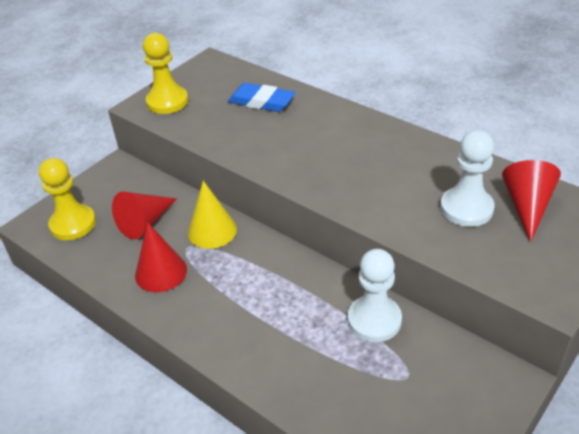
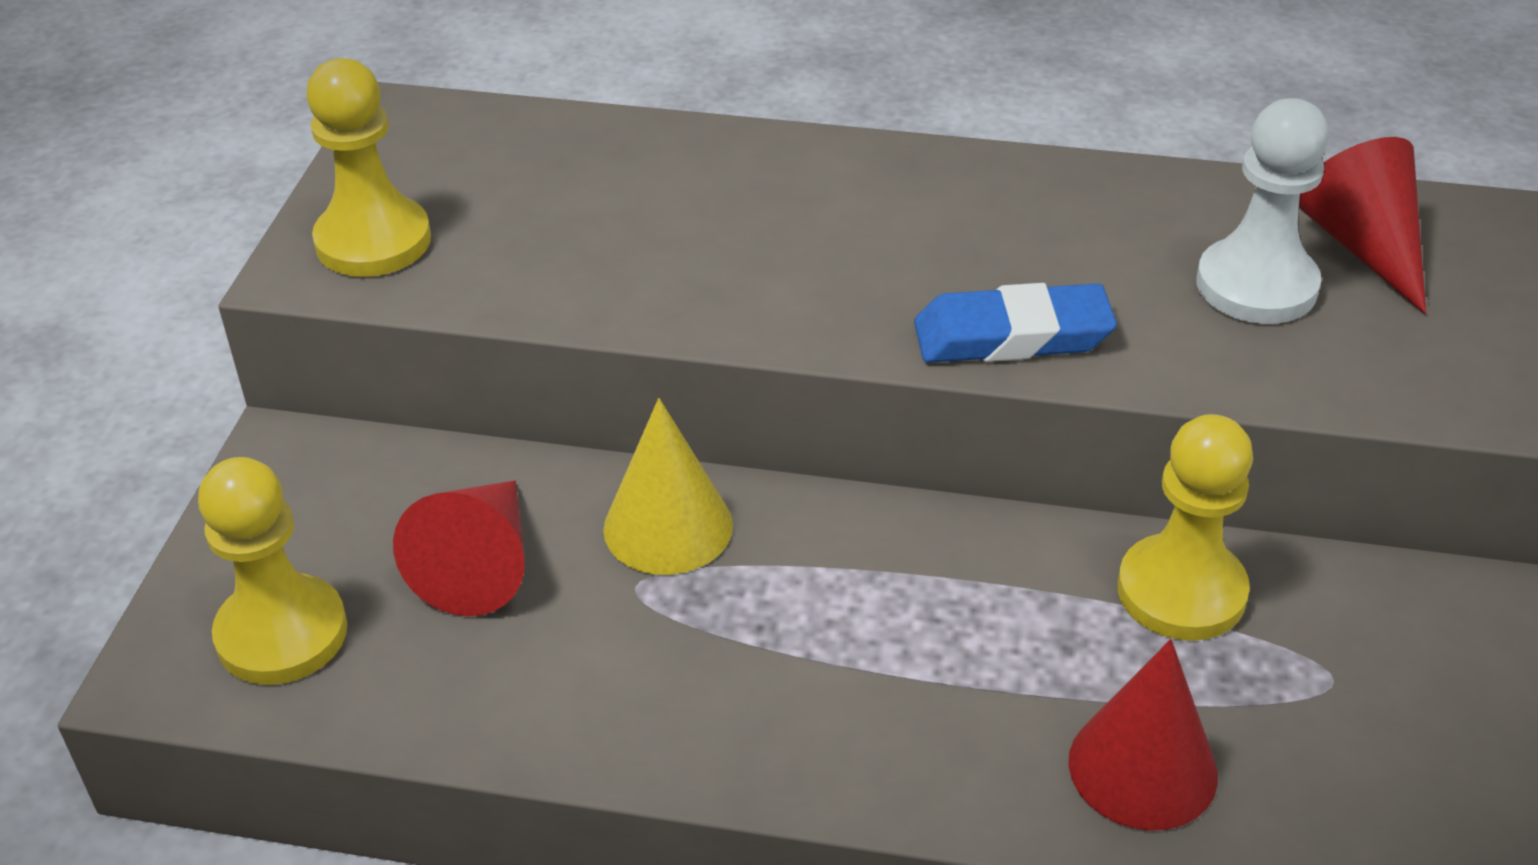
camera: 30 degrees left, 0 degrees up
(161, 272) = (619, 667): red cone -> red cone (1142, 768)
(261, 102) = (619, 180): blue eraser -> blue eraser (1012, 336)
(374, 320) = (1181, 591): white pawn -> yellow pawn

